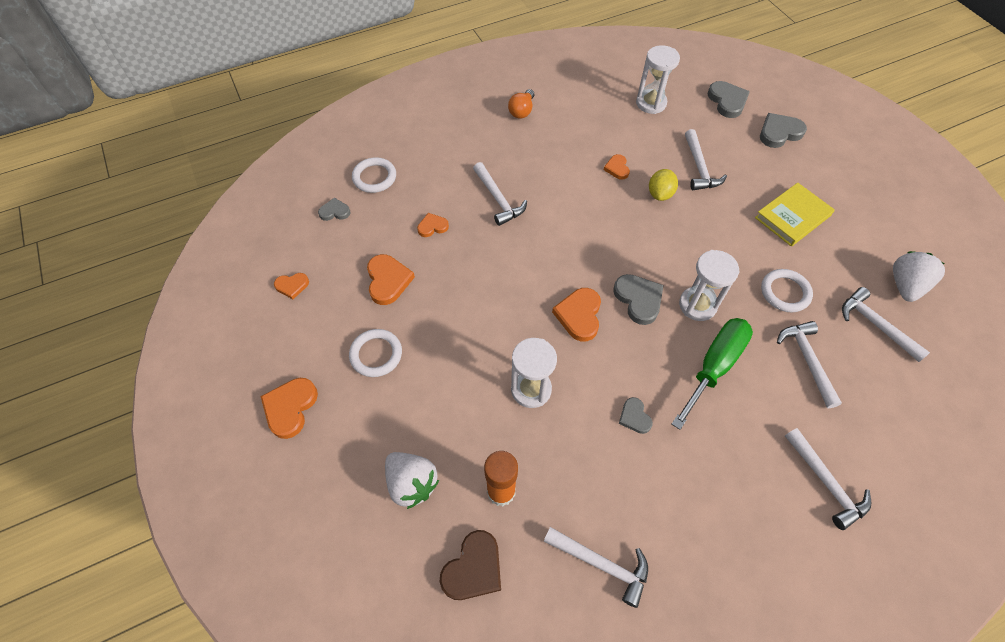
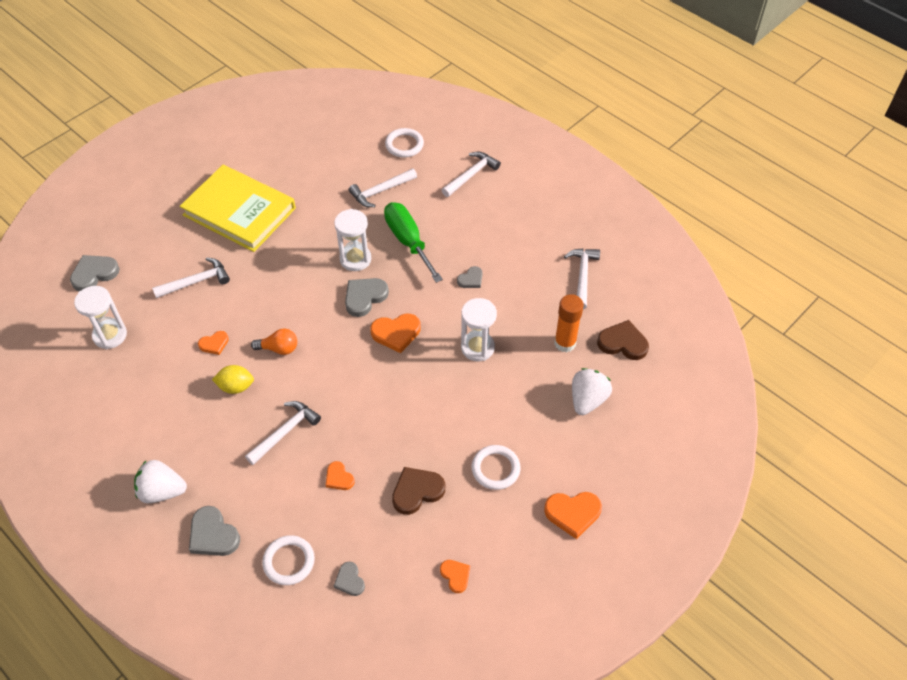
camera: 110 degrees left, 5 degrees down
(388, 281) = (417, 491): orange heart -> brown heart
(522, 111) = (147, 450): orange light bulb -> orange light bulb (279, 348)
(660, 194) = (239, 304): yellow lemon -> yellow lemon (236, 387)
(714, 366) = (408, 241): green screwdriver -> green screwdriver turned 45 degrees clockwise
(779, 133) = (133, 230): grey heart -> grey heart (213, 535)
(785, 292) = (322, 209): white ring -> white ring (404, 145)
(792, 217) = (239, 211): yellow book -> yellow book, size x1.66
(875, 325) = (334, 157): white hammer -> none
(905, 286) = (291, 143): white strawberry -> white strawberry (162, 491)

